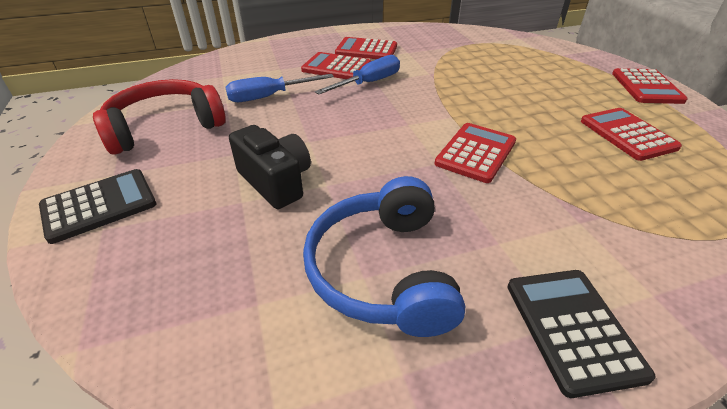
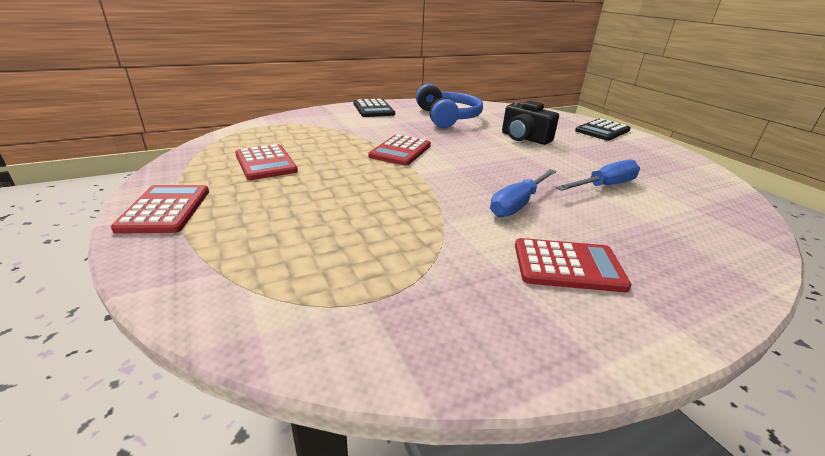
camera: 170 degrees right, 10 degrees down
(165, 127) = (645, 161): red headphones -> none
(336, 67) = (577, 225): red calculator -> none

